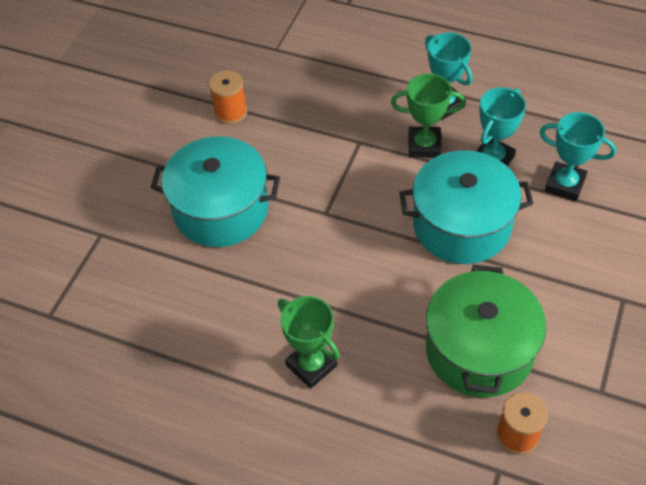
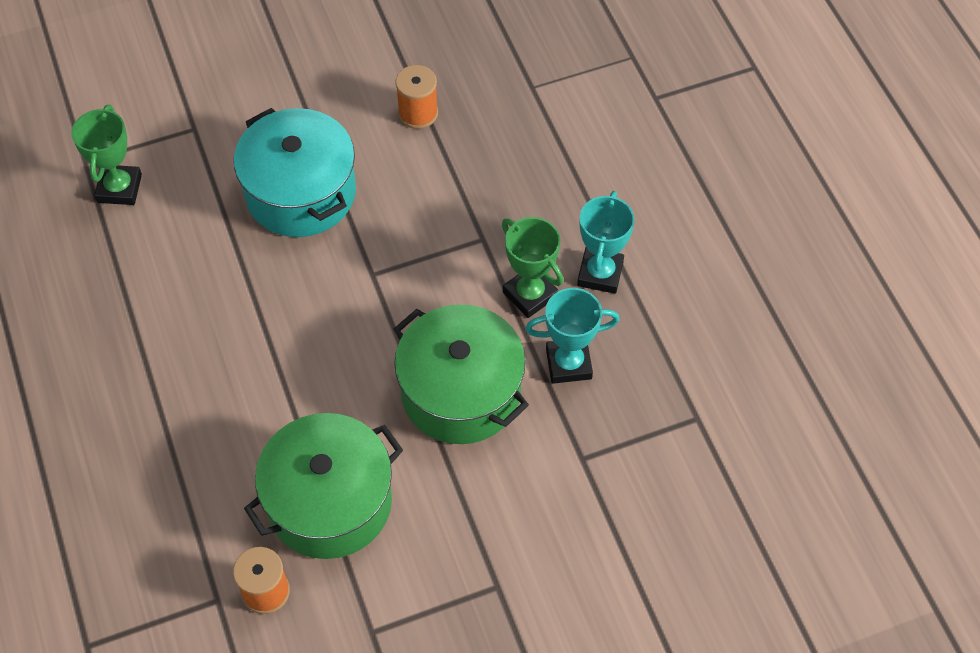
camera: 45 degrees right, 5 degrees up
(311, 365) = (200, 383): green trophy -> green trophy (119, 188)
(461, 225) = (461, 392): turquoise pot -> green pot
(565, 184) = (596, 446): turquoise trophy -> none

